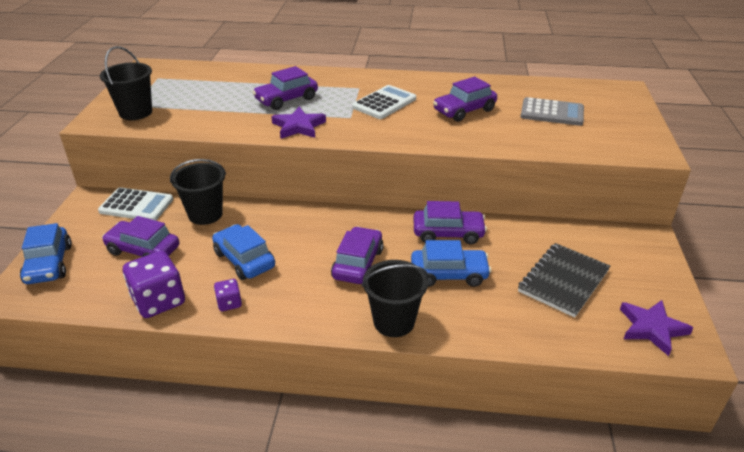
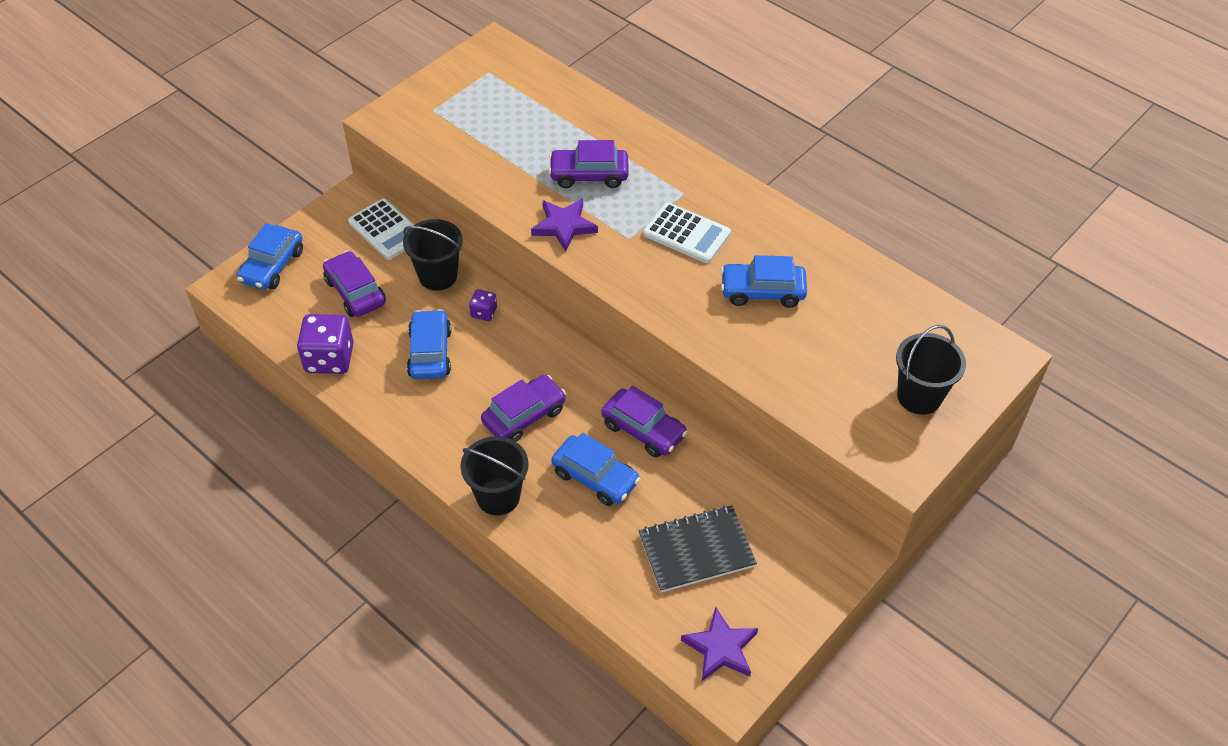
camera: 35 degrees right, 15 degrees up
(136, 112) = (428, 123): black bucket -> black bucket (919, 396)
(229, 303) = (381, 394): purple dice -> purple dice (484, 312)
(384, 103) = (686, 234): white calculator -> white calculator turned 45 degrees clockwise
(464, 110) = (762, 291): purple car -> blue car
(552, 113) = (860, 347): grey calculator -> none

